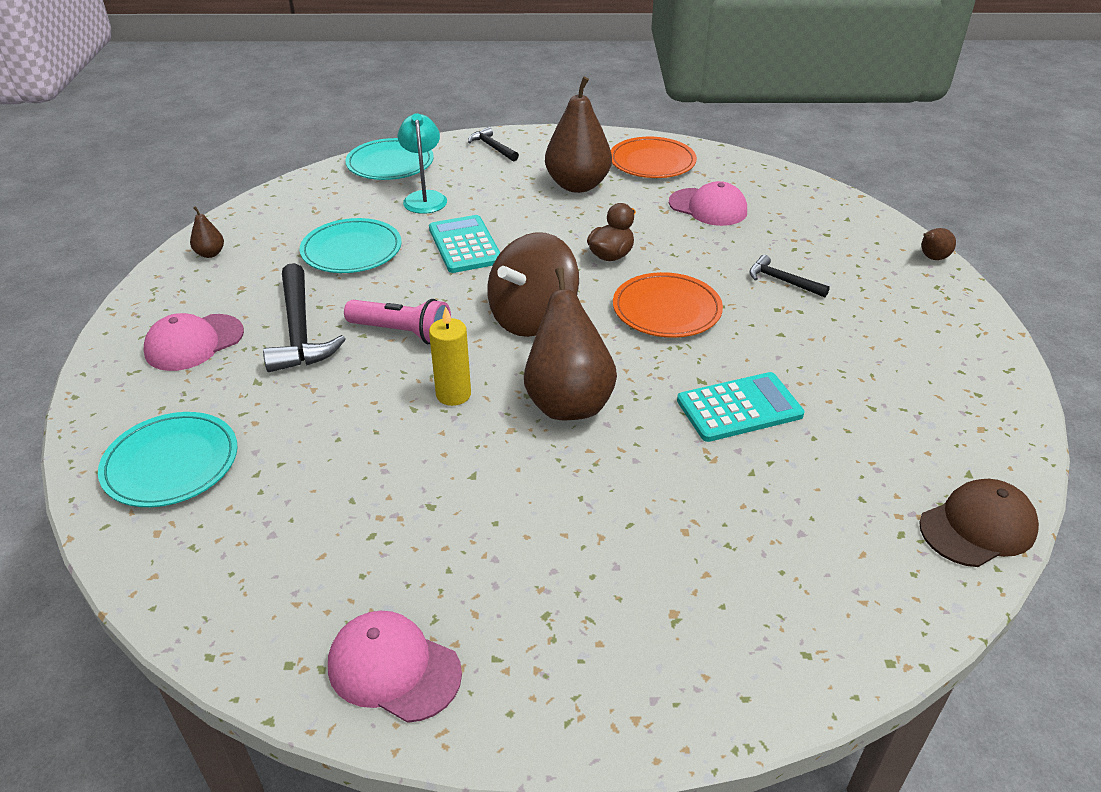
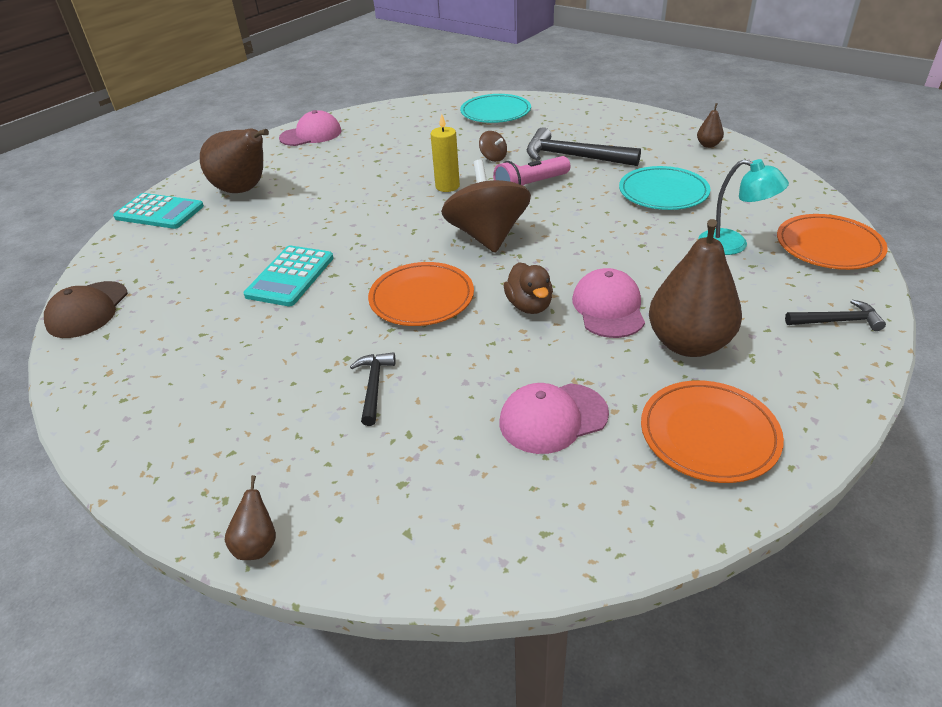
camera: 130 degrees right, 0 degrees up
(194, 343) = (597, 128): pink cap -> pink cap (608, 308)
(344, 393) = (493, 158): none -> brown spinning top
(390, 164) = (828, 246): turquoise plate -> orange plate
(465, 245) = (623, 240): turquoise calculator -> turquoise calculator (159, 212)
(568, 402) = (388, 218): brown pear -> brown pear (244, 190)
(782, 281) = (374, 387): black hammer -> black hammer turned 75 degrees counterclockwise

